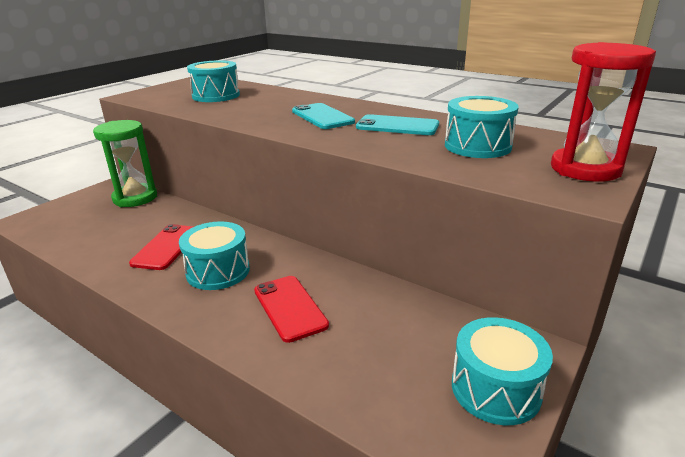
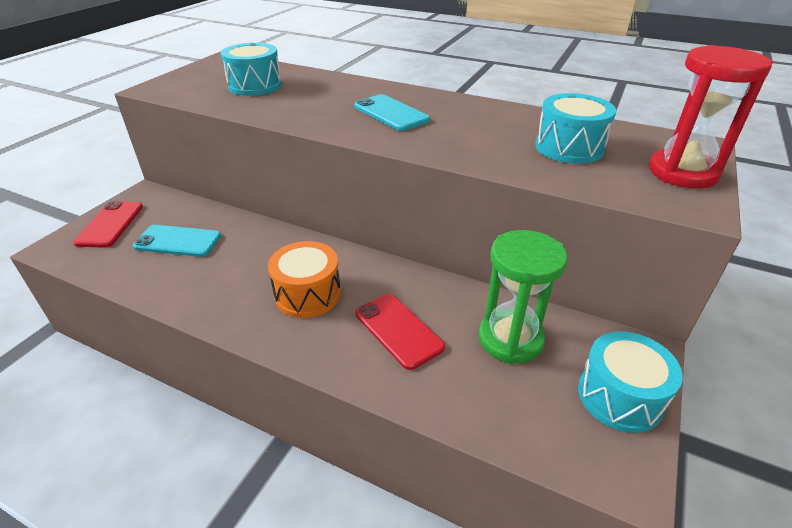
camera: 10 degrees left, 10 degrees up
(135, 198) = (177, 209): green hourglass -> green hourglass (510, 339)
(167, 247) = (240, 269): red phone -> red phone (110, 224)
(218, 271) = (308, 294): turquoise drum -> orange drum
(397, 126) = (476, 123): turquoise phone -> turquoise phone (178, 241)

